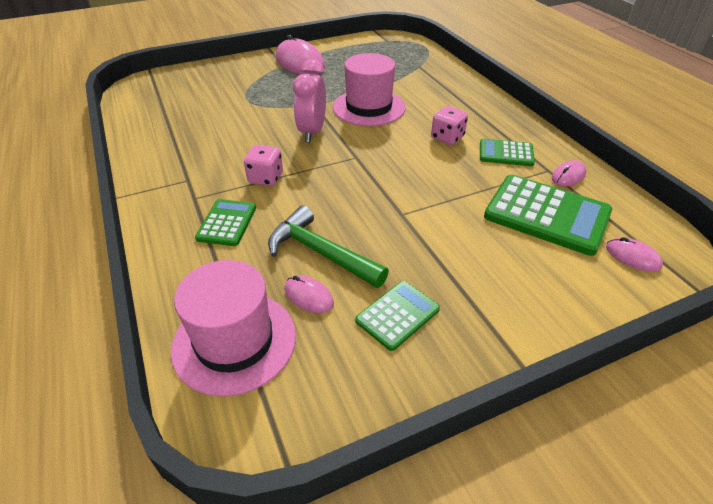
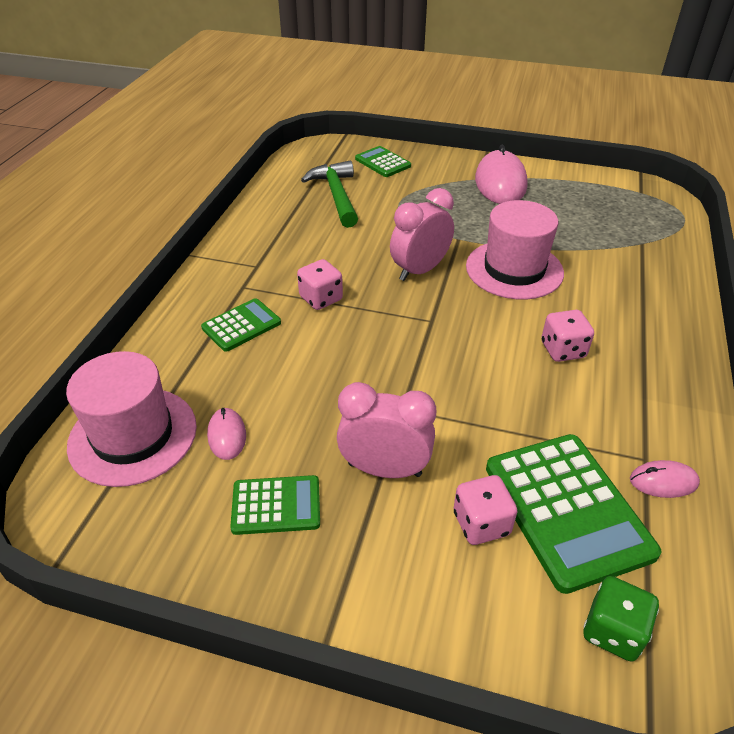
camera: 40 degrees right, 0 degrees up
(321, 252) = (283, 401): green hammer -> green hammer (336, 195)
(434, 253) = (384, 469): none -> pink clock
(506, 153) = (614, 407): green calculator -> green calculator (383, 162)
(518, 248) = (481, 523): none -> pink dice
(632, 257) = (613, 631): pink mouse -> green dice

